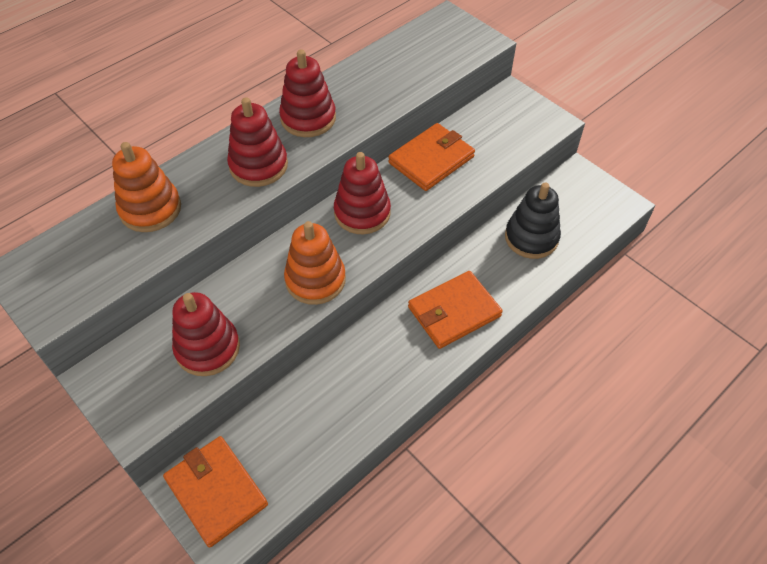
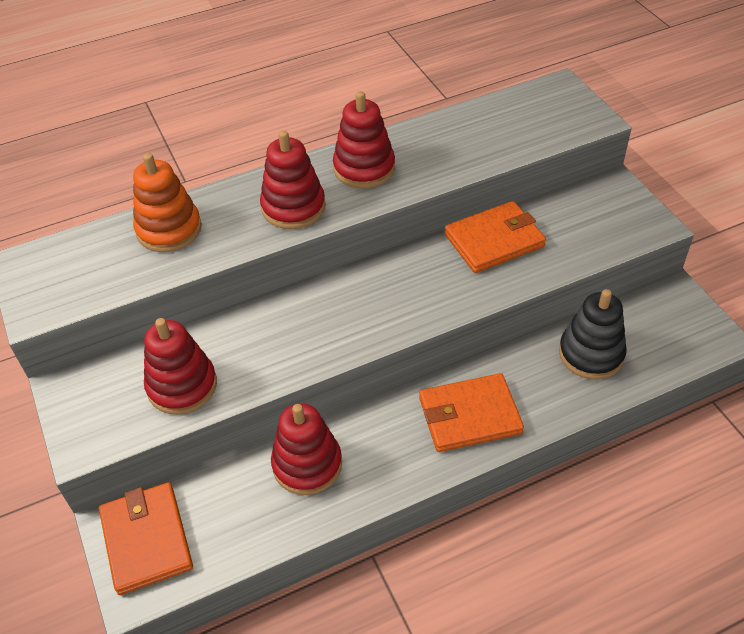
camera: 20 degrees right, 5 degrees down
(315, 280) = (318, 342): orange stacking toy -> none
(362, 213) = (395, 282): red stacking toy -> red stacking toy (307, 464)

